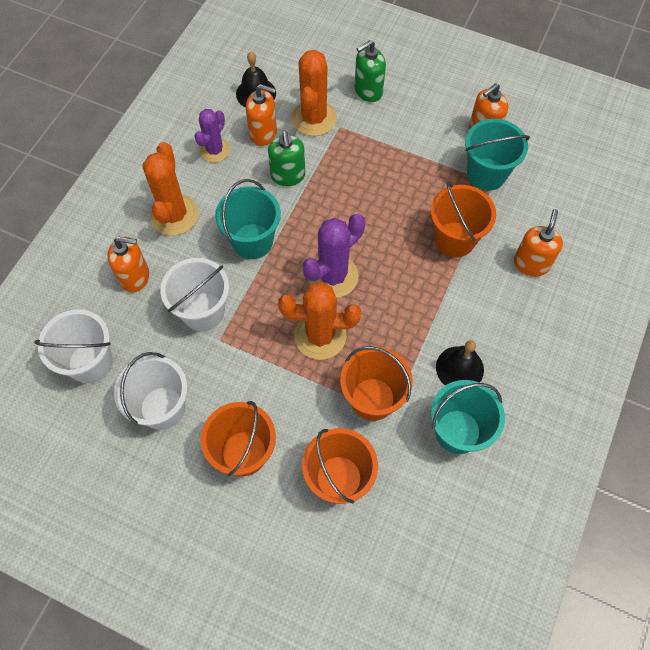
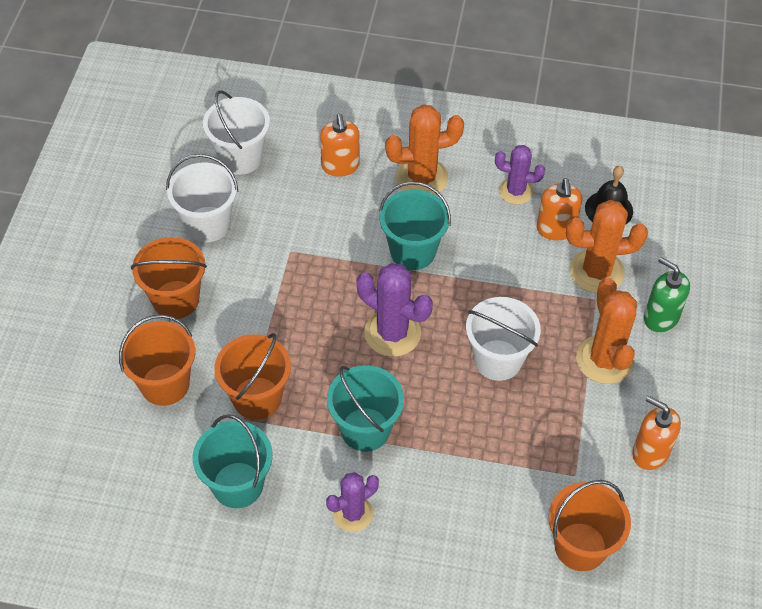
camera: 75 degrees right, 10 degrees down
(203, 311) = (317, 230): white bucket -> white bucket (498, 360)
(288, 176) = (507, 264): green soap dispenser -> none
(320, 336) = (317, 336): orange cactus -> orange cactus (604, 360)
(454, 239) = (479, 445): orange bucket -> orange bucket (580, 546)
(459, 368) = (313, 475): black bell -> none
(486, 174) = (586, 465): turquoise bucket -> turquoise bucket (365, 429)
(500, 345) = (353, 513): none -> purple cactus
(531, 264) = (471, 533): orange soap dispenser -> none

